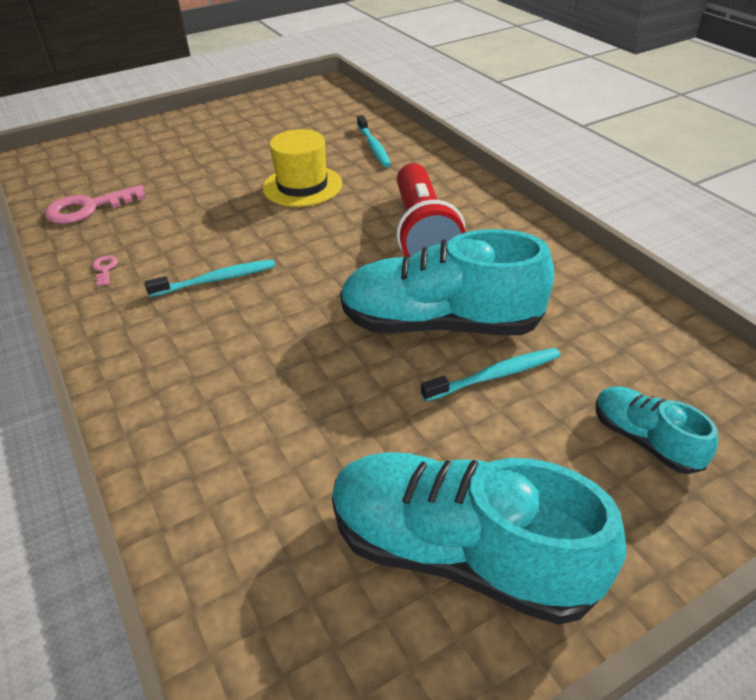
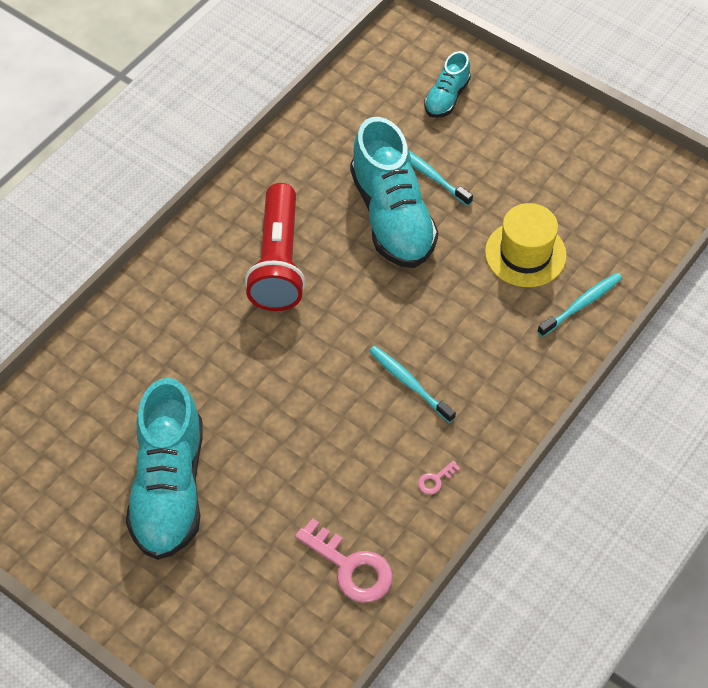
camera: 115 degrees left, 15 degrees up
(302, 186) = (232, 388): yellow hat -> yellow hat (525, 254)
(373, 146) = (124, 358): turquoise toothbrush -> turquoise toothbrush (581, 304)
(423, 233) = (278, 262): red flashlight -> red flashlight turned 120 degrees clockwise
(460, 553) = (565, 159): turquoise shoe -> turquoise shoe (169, 488)

